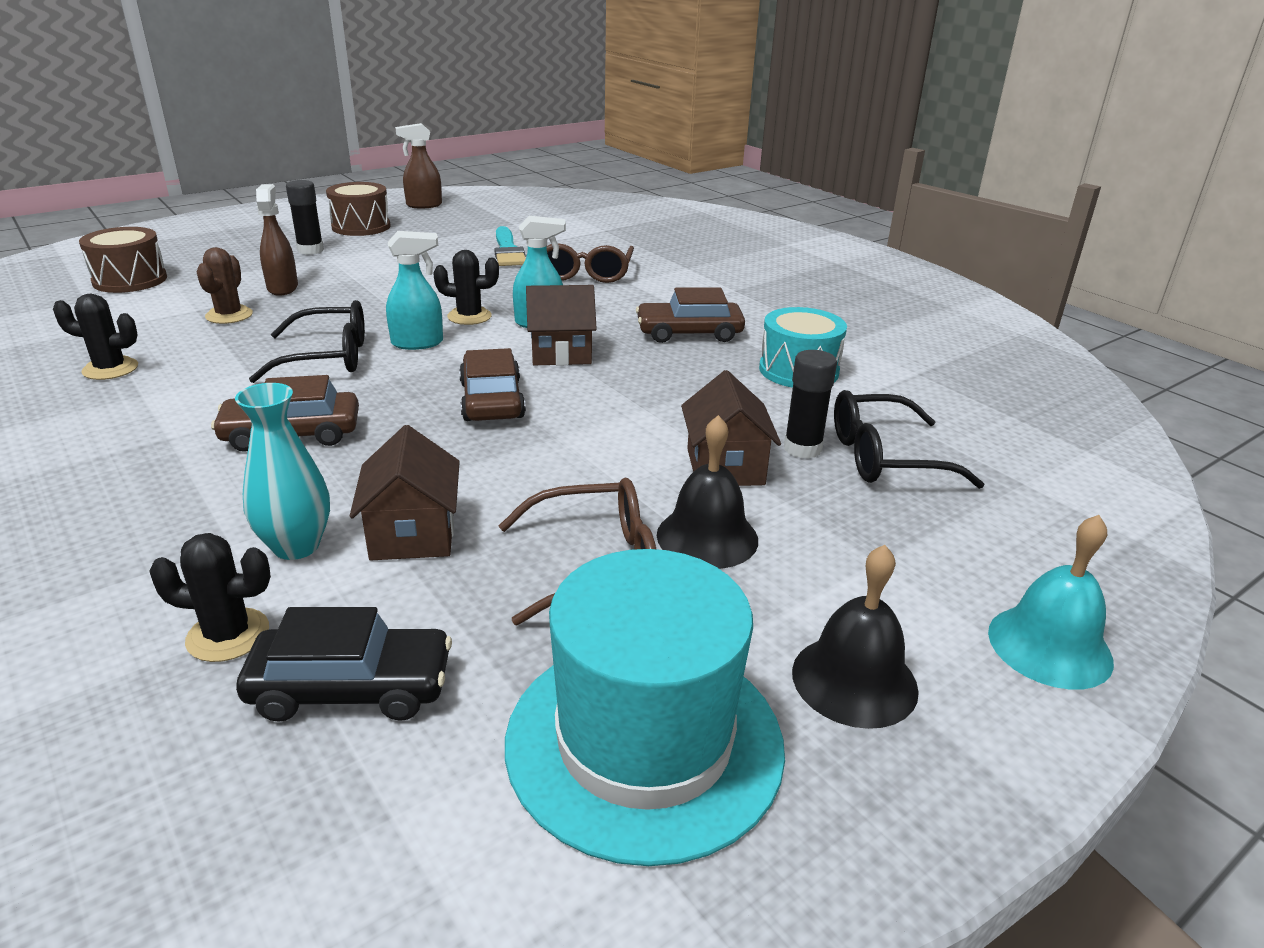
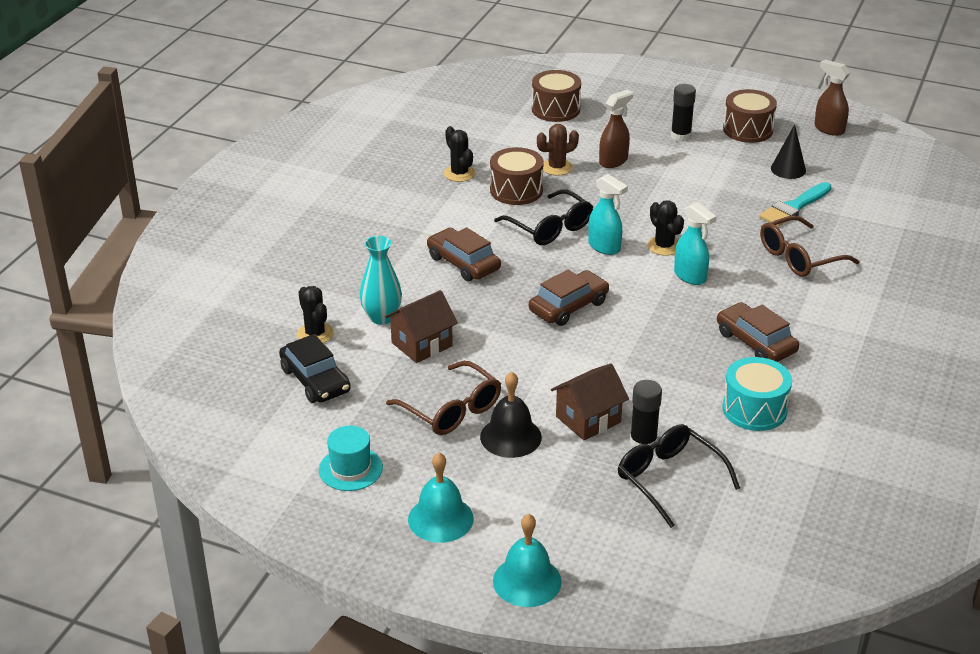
camera: 60 degrees right, 5 degrees up
(220, 350) = (516, 190): none -> brown drum
(449, 234) = (788, 169): none -> black cone
(561, 353) = (657, 304): brown house -> none
(644, 742) = (350, 469): turquoise hat -> turquoise hat, size x0.49
(854, 680) = (440, 519): black bell -> turquoise bell

